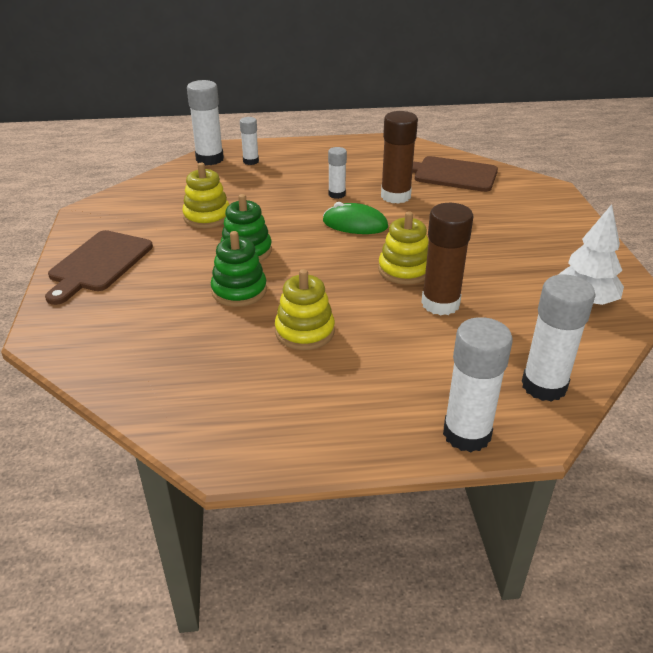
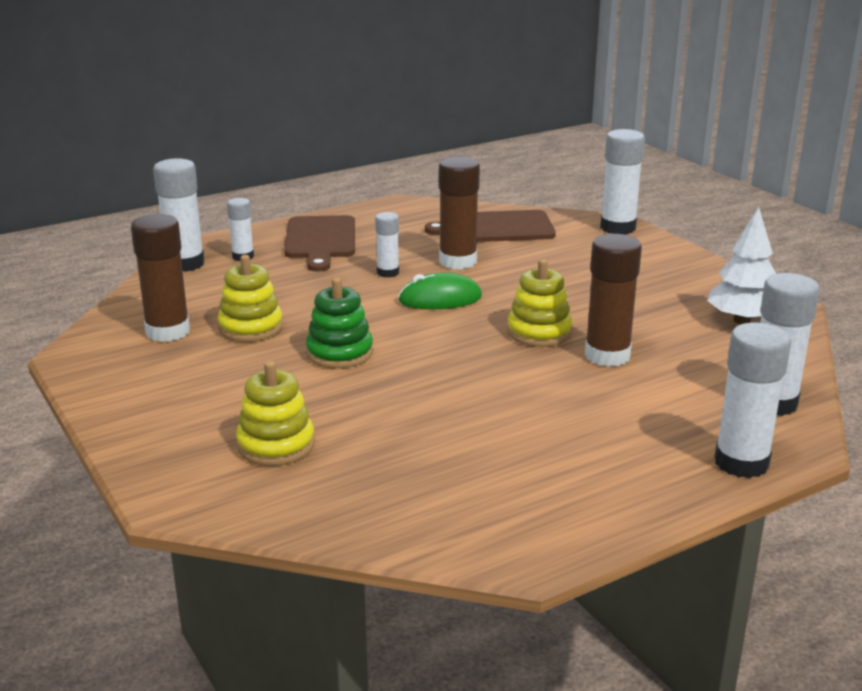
camera: 25 degrees left, 10 degrees down
(99, 264) = (161, 408): brown cutting board -> brown cutting board (320, 240)
(154, 208) = (168, 332): none -> brown glue stick
(239, 291) = (374, 395): green stacking toy -> none
(304, 331) = (491, 416): yellow stacking toy -> yellow stacking toy (276, 445)
(549, 193) = (617, 228): none -> white glue stick

